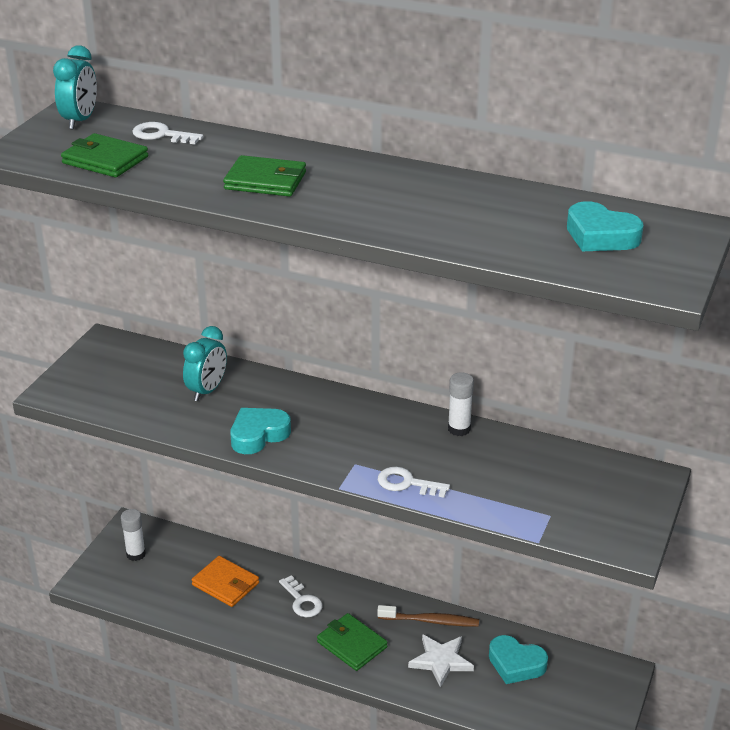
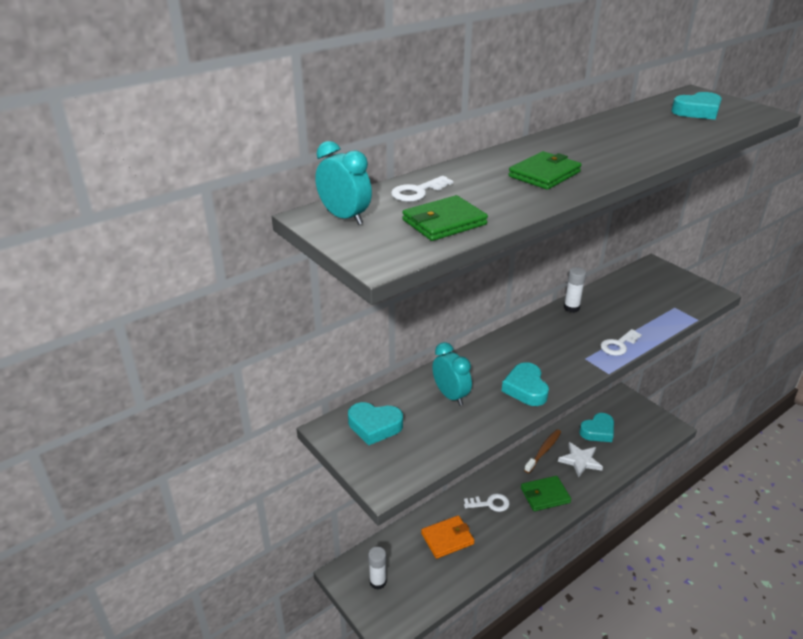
camera: 60 degrees left, 0 degrees up
(126, 362) = (374, 426): none -> turquoise heart

